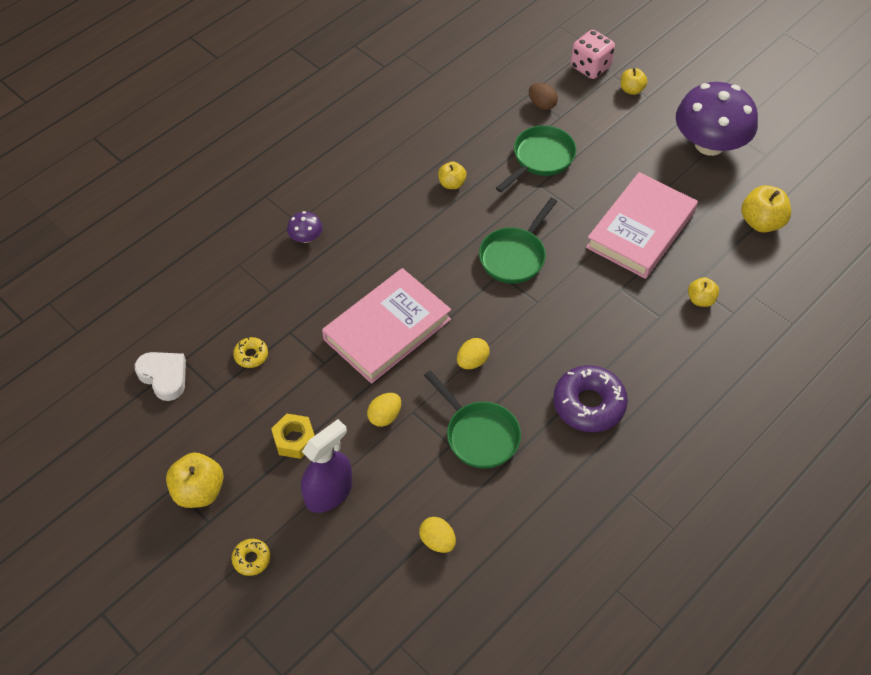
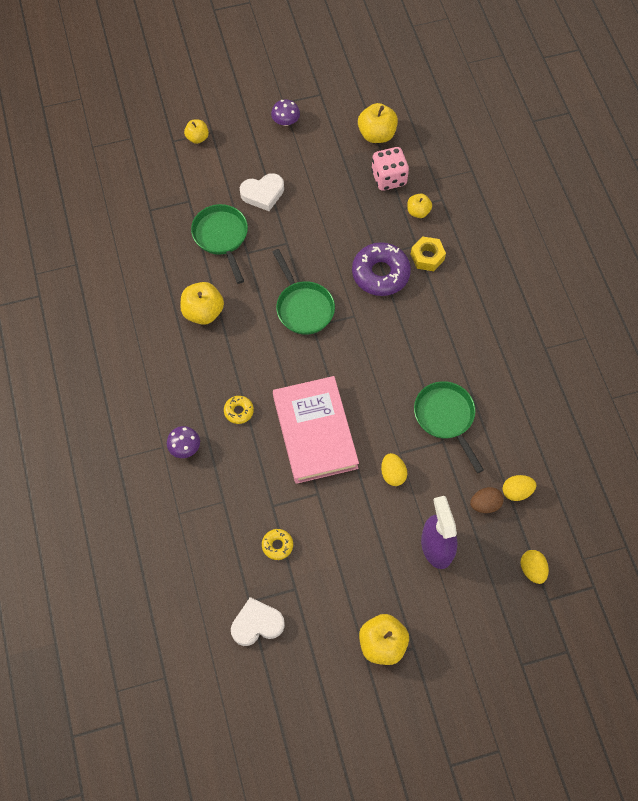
camera: 60 degrees left, 10 degrees up
(251, 559) = (463, 630): yellow donut -> yellow donut (239, 411)
(294, 440) = (376, 549): yellow nut -> yellow nut (427, 257)
(452, 183) = (203, 312): yellow apple -> yellow apple, size x1.65
(472, 361) = (380, 388): yellow egg -> yellow egg (532, 569)
(479, 435) = (446, 417): green pan -> green pan turned 105 degrees counterclockwise
(542, 104) = (168, 205): brown egg -> brown egg (485, 504)
(589, 404) = (461, 332): purple donut -> purple donut (380, 273)
(590, 67) = (154, 151): pink dice -> pink dice (389, 178)
(613, 166) = (263, 194): none -> white heart
(641, 230) = (334, 211): pink book -> none
(709, 144) = (286, 121): purple mushroom -> purple mushroom, size x0.42

